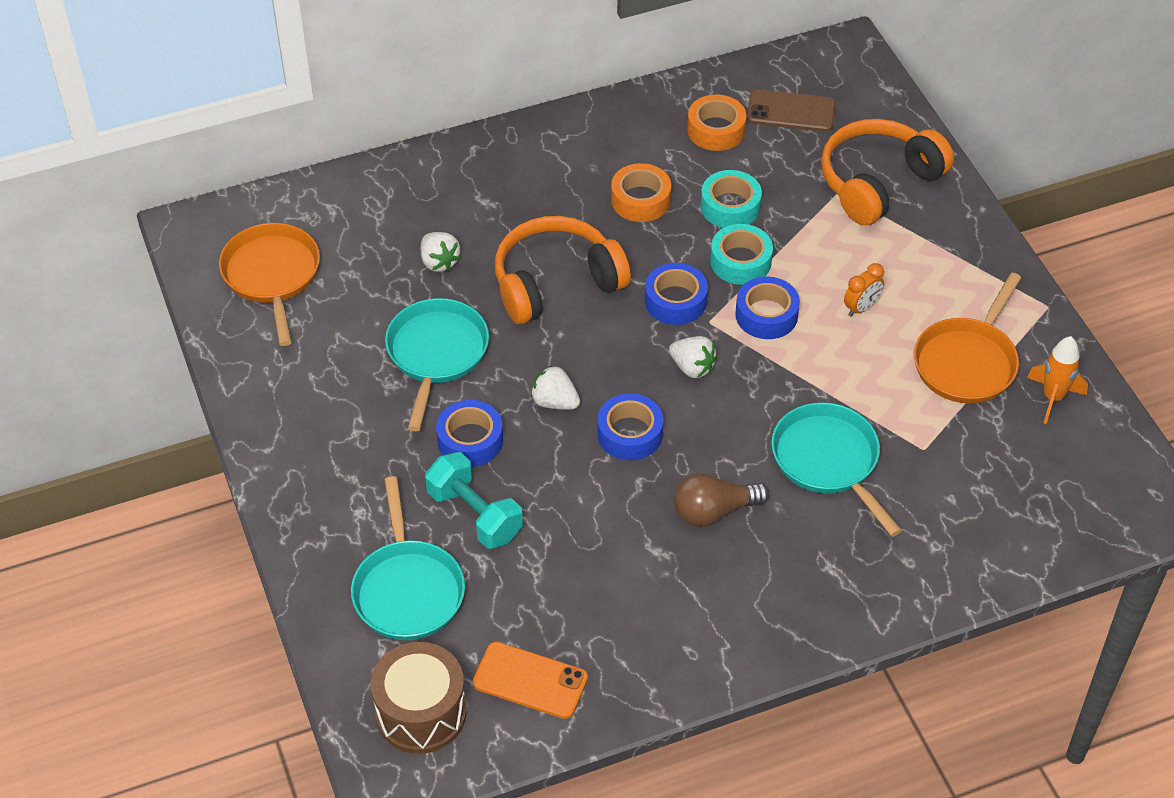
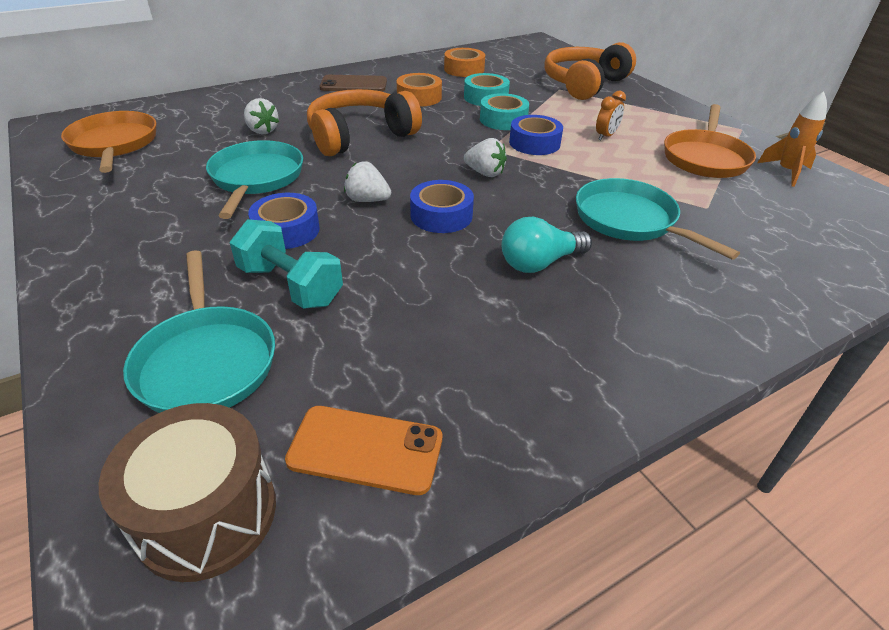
camera: 10 degrees left, 10 degrees down
(675, 301) = (459, 140): blue tape -> none
(714, 511) = (539, 263): brown light bulb -> turquoise light bulb
(791, 111) = (511, 61): brown phone -> brown phone (353, 84)

